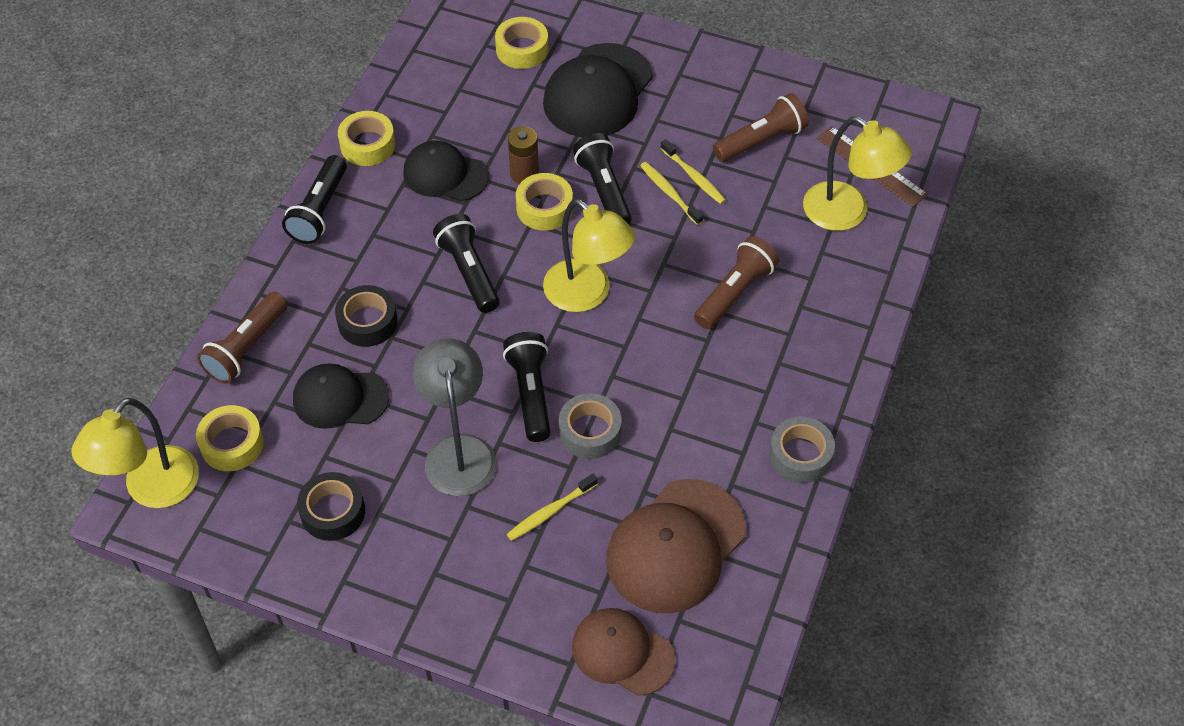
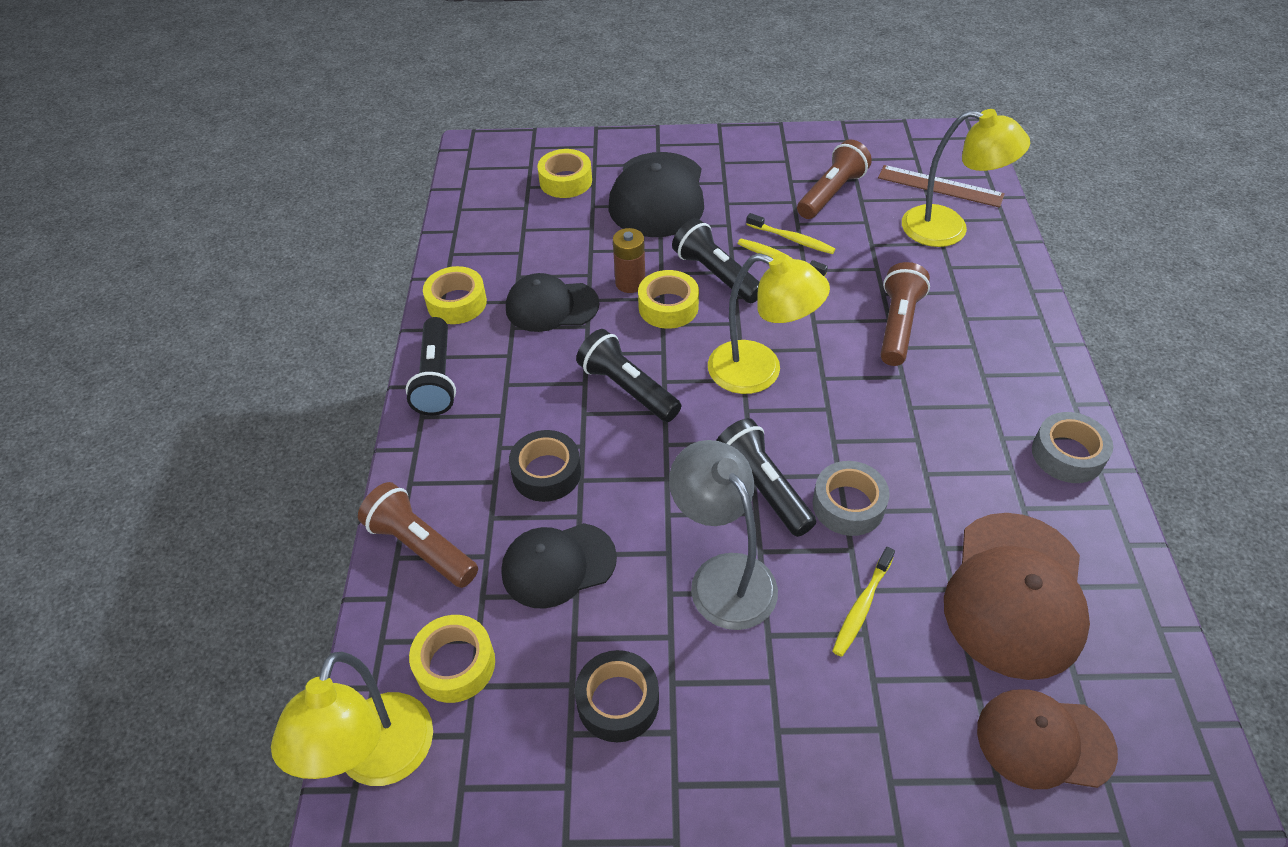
camera: 20 degrees left, 5 degrees down
(246, 348) = (421, 546): brown flashlight -> brown flashlight turned 120 degrees clockwise

